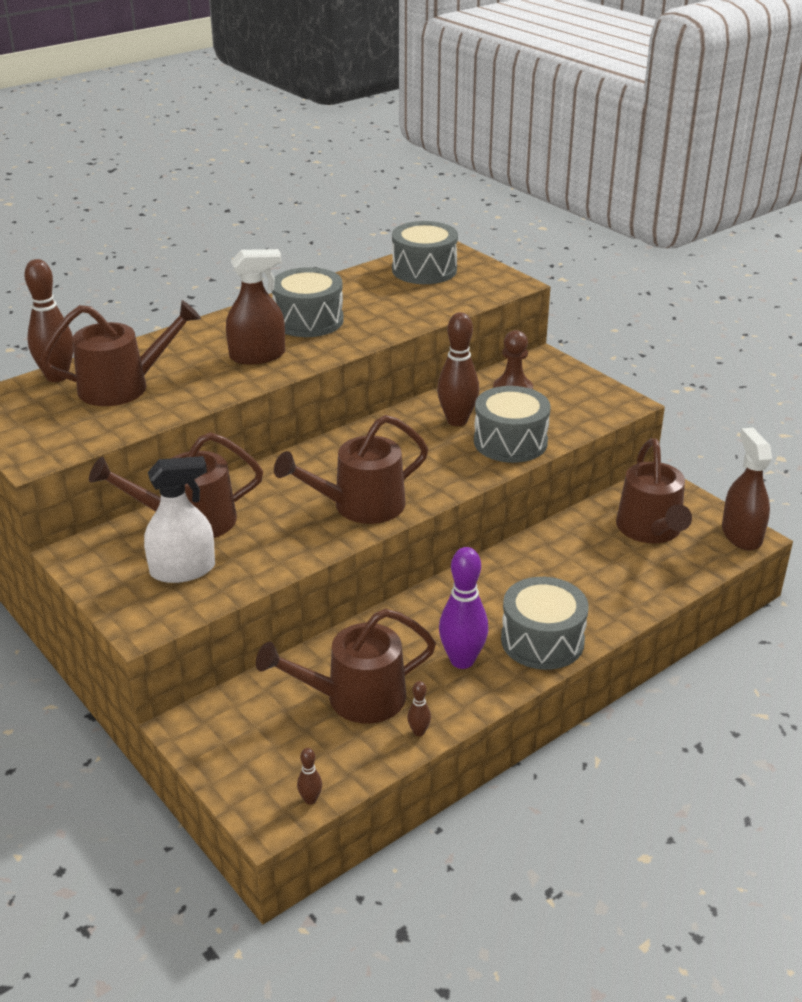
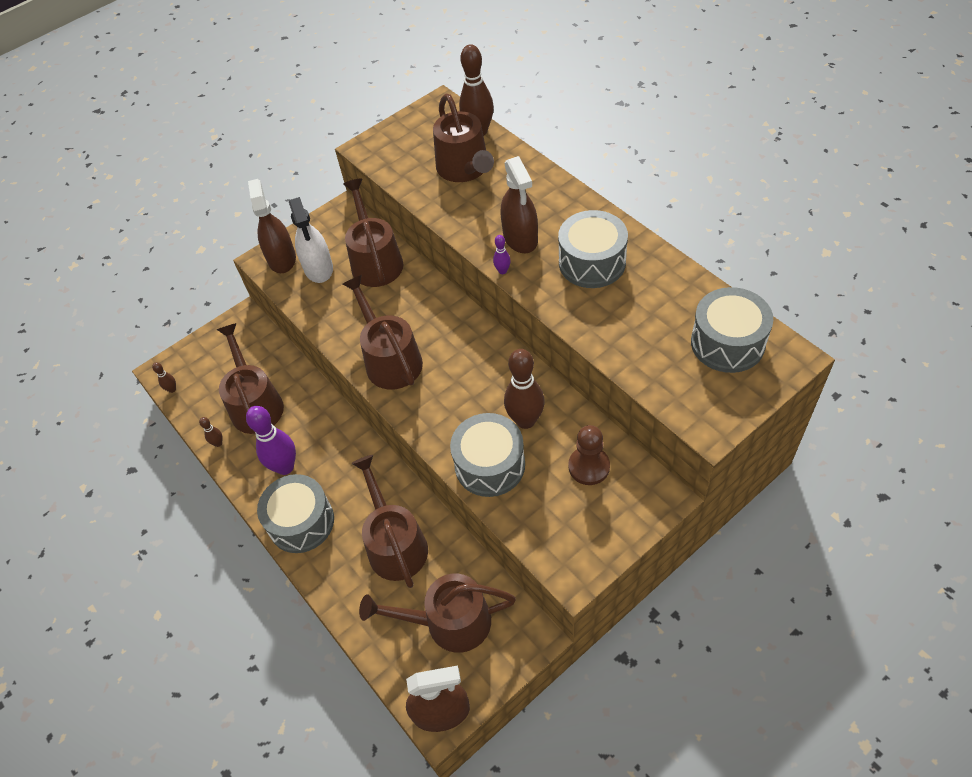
camera: 95 degrees right, 20 degrees up
(148, 607) = (282, 259): none -> brown spray bottle
(304, 367) = (502, 271): none -> purple bowling pin
(566, 566) = (395, 544): none -> brown watering can

